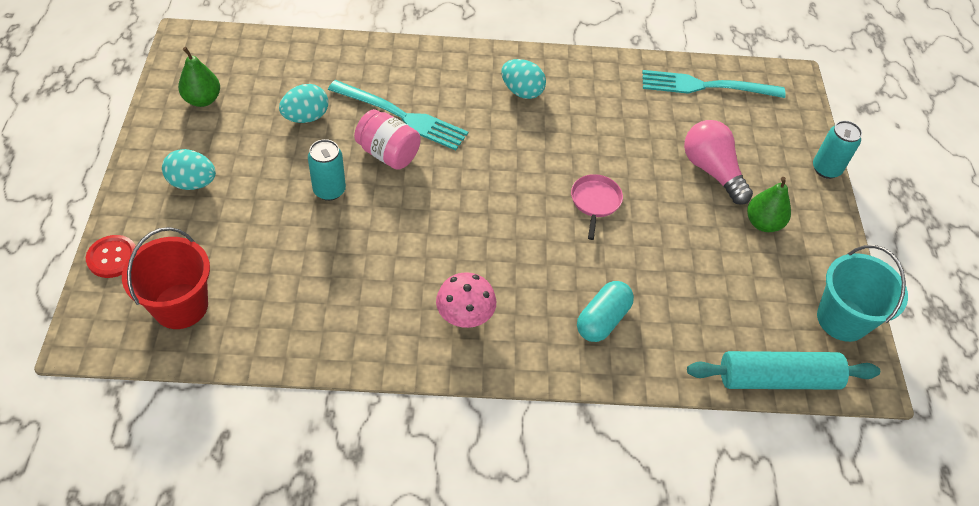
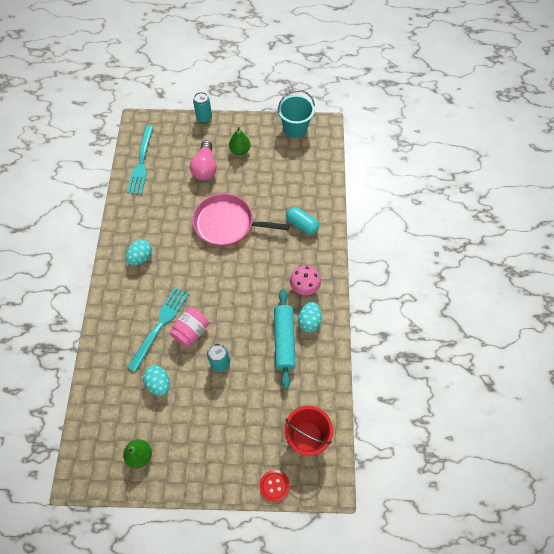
camera: 85 degrees left, 10 degrees up
(193, 183) = (214, 447): turquoise egg -> turquoise egg (309, 321)
(595, 202) = (227, 223): pink pan -> pink pan, size x2.10
(711, 171) = (205, 168): pink light bulb -> pink light bulb turned 60 degrees counterclockwise
(777, 379) = (328, 158): turquoise rolling pin -> turquoise rolling pin (284, 340)

